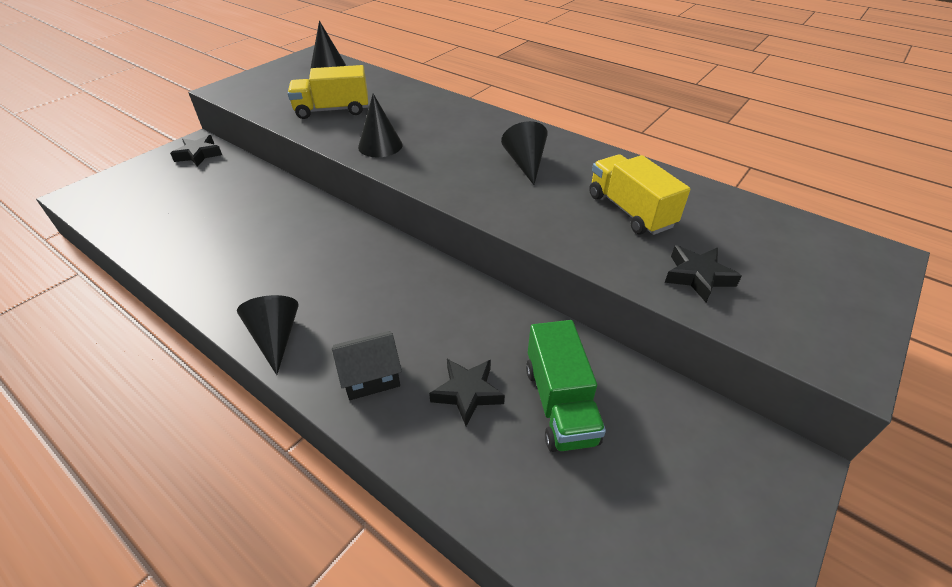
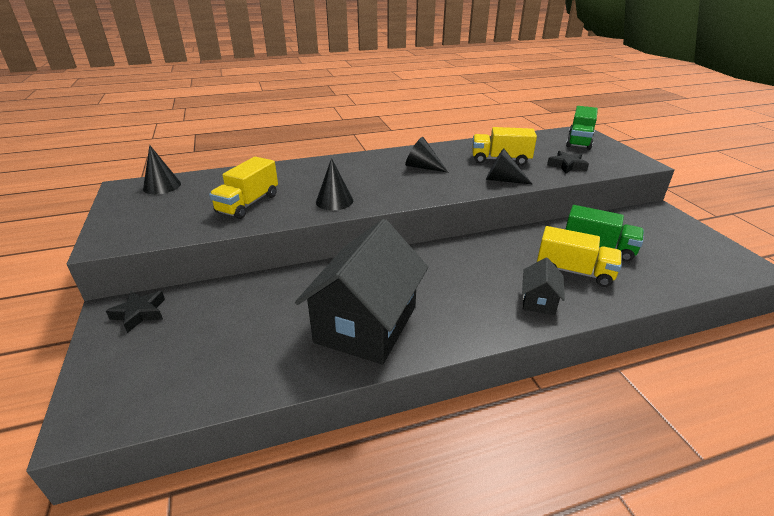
camera: 55 degrees left, 10 degrees down
(247, 264) = (366, 324): none -> black house
(275, 337) = (470, 331): black cone -> black cone (502, 180)
(467, 393) = (574, 272): black star -> yellow truck
(829, 264) = (579, 141): none -> green truck

